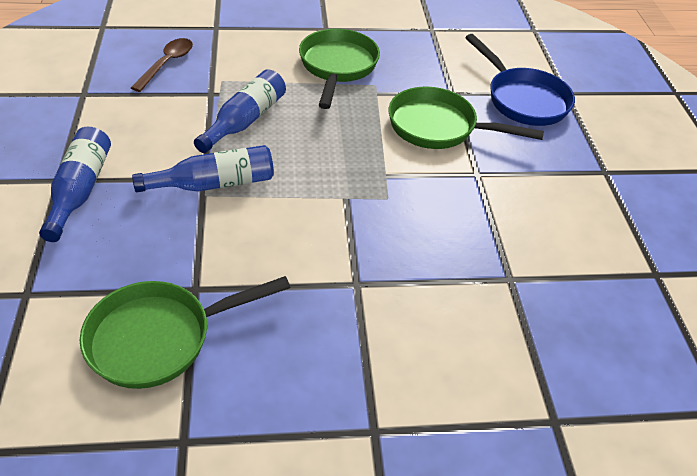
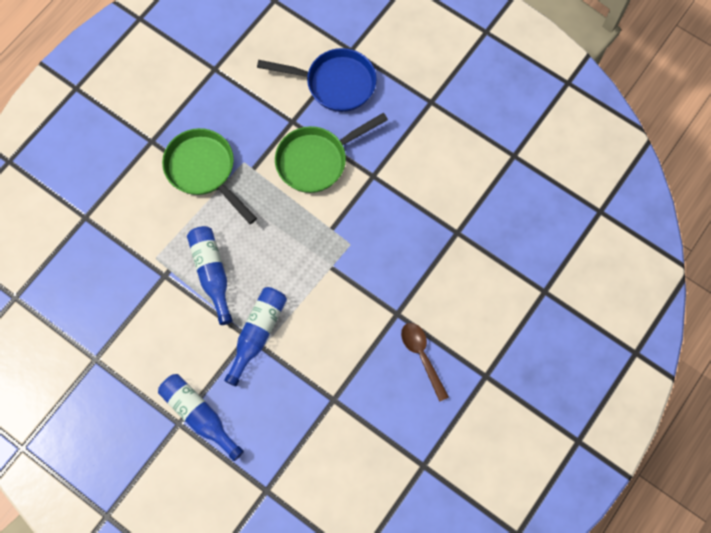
camera: 45 degrees left, 25 degrees up
(160, 338) = (353, 438): green pan -> none
(167, 64) = (105, 282): brown spoon -> brown spoon (422, 356)

